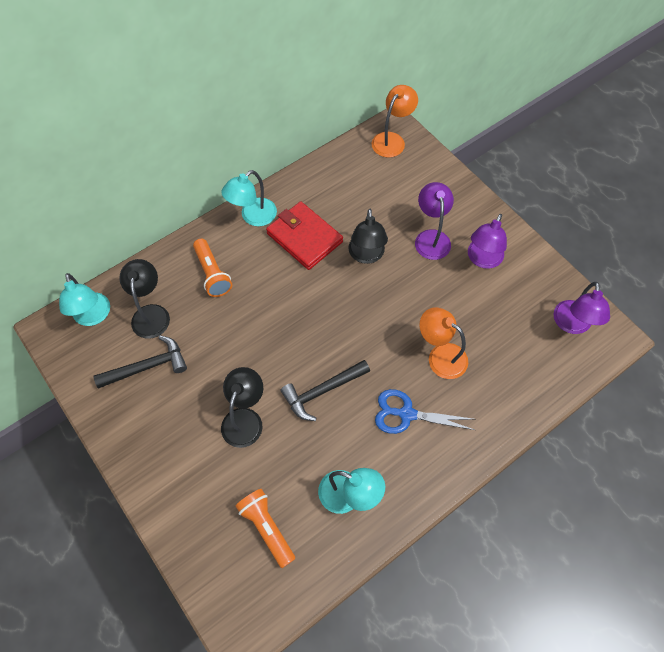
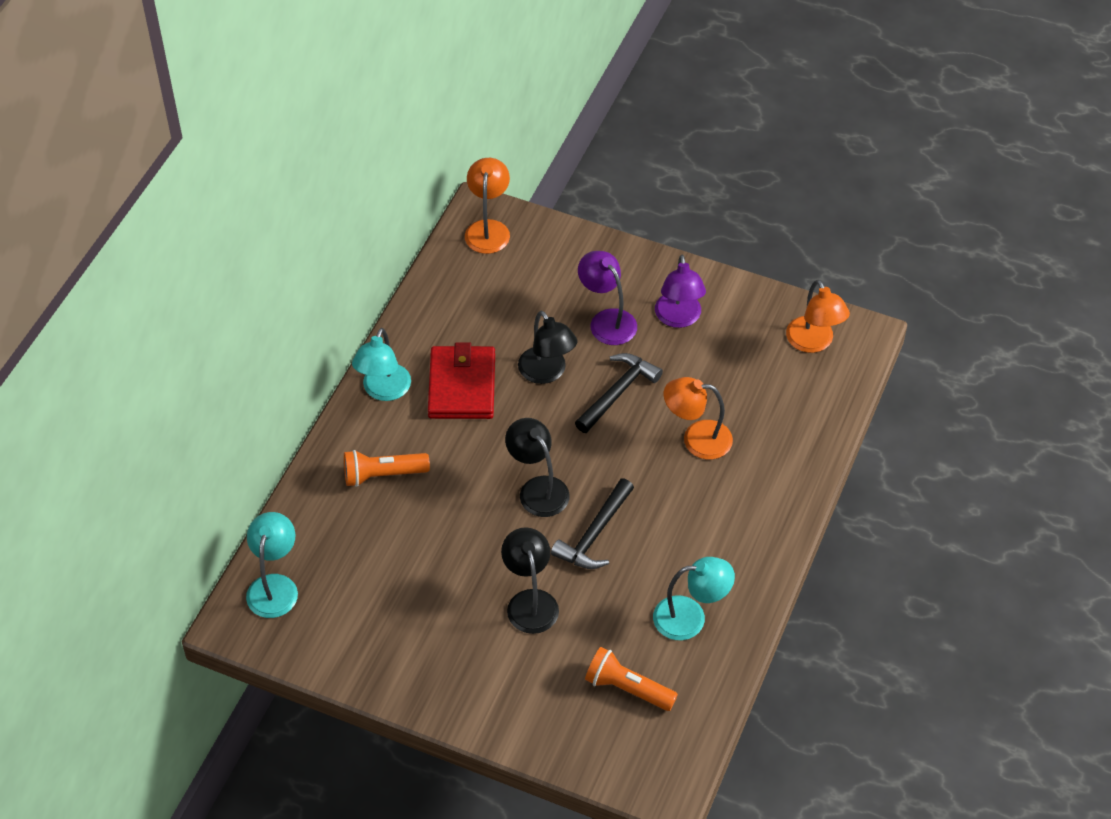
camera: 30 degrees left, 10 degrees down
(93, 316) = (274, 586): turquoise lamp -> turquoise lamp turned 120 degrees counterclockwise
(147, 366) = (381, 605): black hammer -> black hammer (618, 392)
(151, 313) = (342, 550): black lamp -> black lamp (538, 489)
(212, 274) = (382, 475): orange flashlight -> orange flashlight turned 135 degrees clockwise
(304, 238) = (462, 386): red wallet -> red wallet turned 75 degrees clockwise
(406, 414) = (698, 512): blue scissors -> none
(572, 325) = (814, 343): purple lamp -> orange lamp

